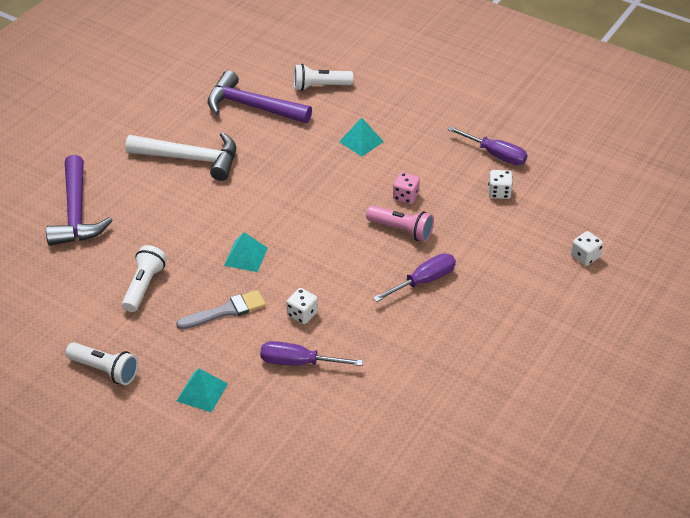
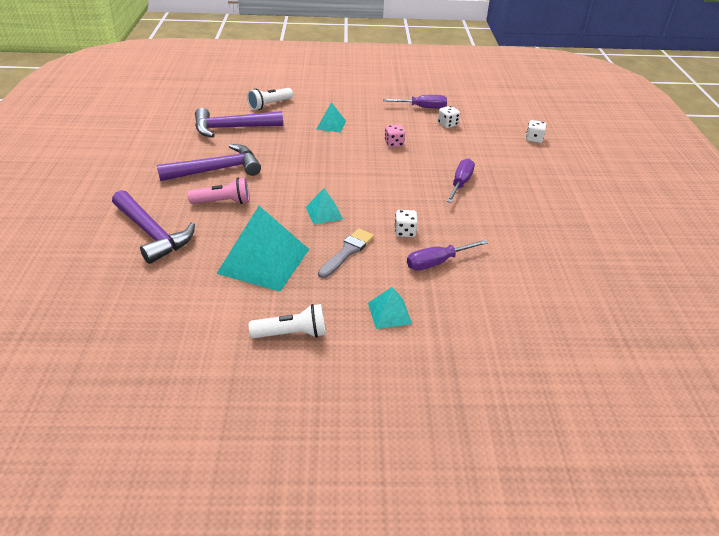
camera: 35 degrees left, 5 degrees down
(144, 286) = (263, 261): white flashlight -> turquoise pyramid
(191, 159) = (217, 170): white hammer -> purple hammer
(401, 230) = (413, 162): pink flashlight -> pink flashlight (223, 202)

